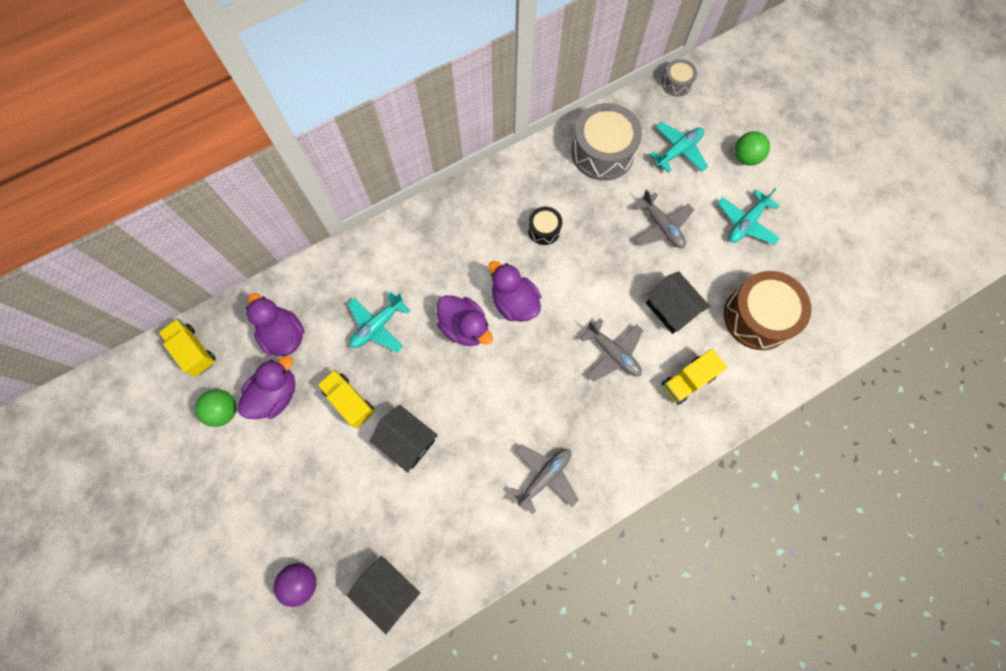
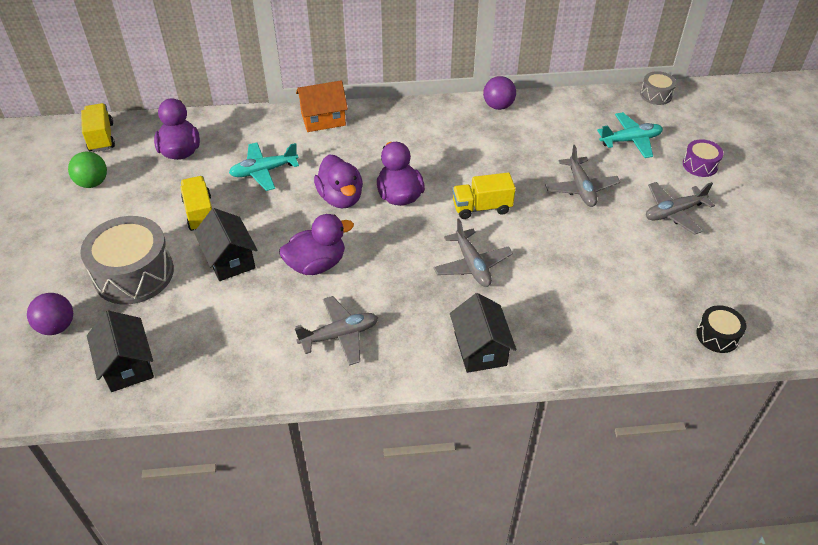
camera: 25 degrees right, 25 degrees down
(276, 395) = (142, 187): purple duck -> purple duck (316, 264)
(395, 237) = (323, 119): none -> orange house
(544, 230) = (462, 155): black drum -> black drum (717, 336)
(546, 154) = (498, 106): none -> purple ball
(602, 152) = (553, 120): grey drum -> grey drum (134, 274)
(671, 309) = (554, 251): black house -> black house (480, 349)
(687, 381) = (538, 313): yellow truck -> yellow truck (481, 207)
(745, 157) = (700, 165): green ball -> purple drum
(746, 223) = (673, 213): turquoise plane -> grey plane
(758, 317) = (646, 289): brown drum -> none

